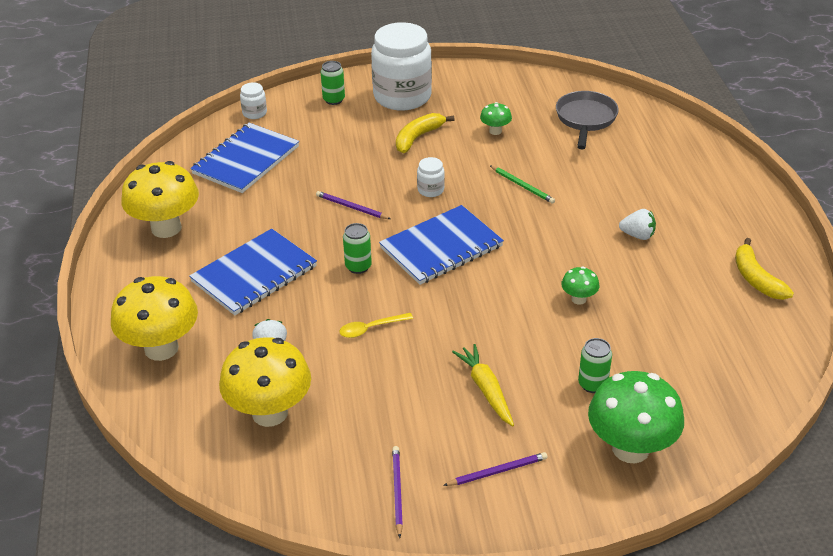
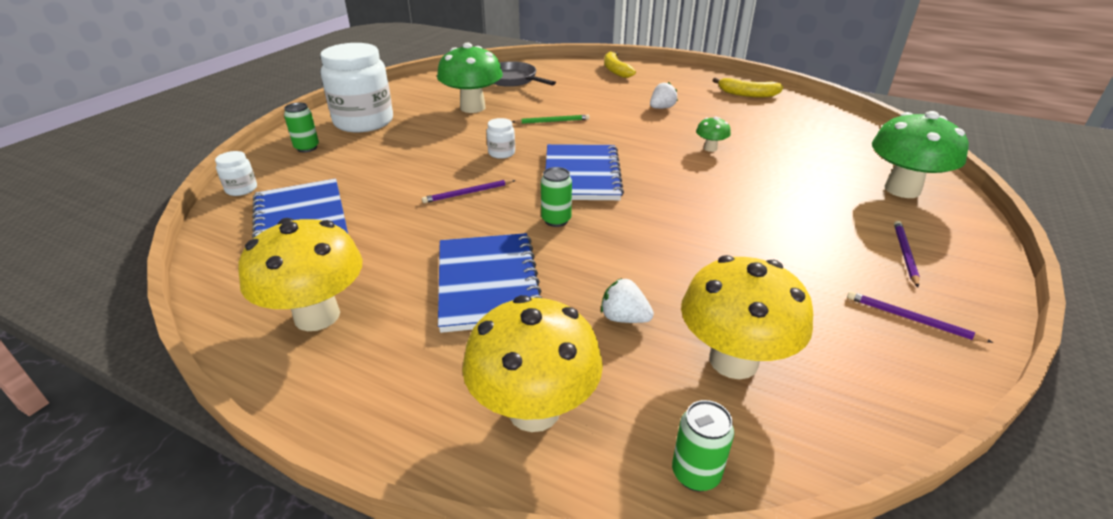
camera: 55 degrees left, 5 degrees down
(370, 329) = (653, 246): yellow spoon -> none
(418, 137) = (427, 134): yellow banana -> yellow banana (616, 70)
(486, 389) = (790, 221): yellow carrot -> none
(495, 131) = (472, 108): green mushroom -> green mushroom, size x2.16
(592, 384) = (816, 177): green can -> green can (695, 474)

